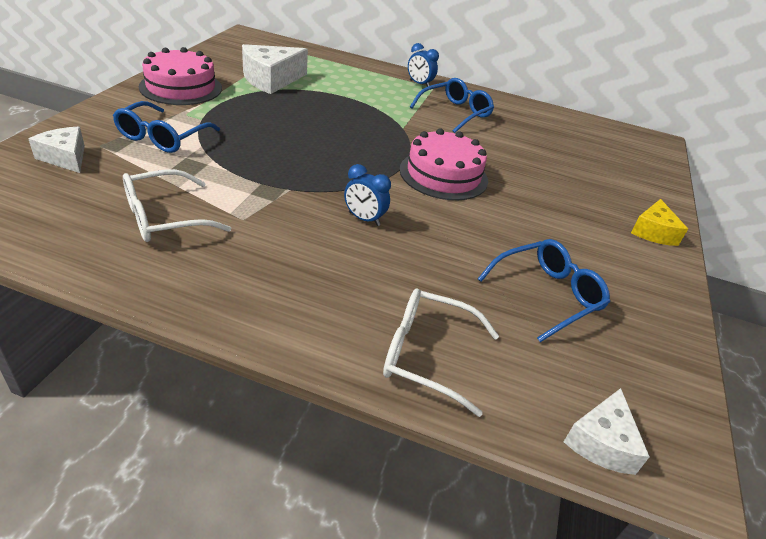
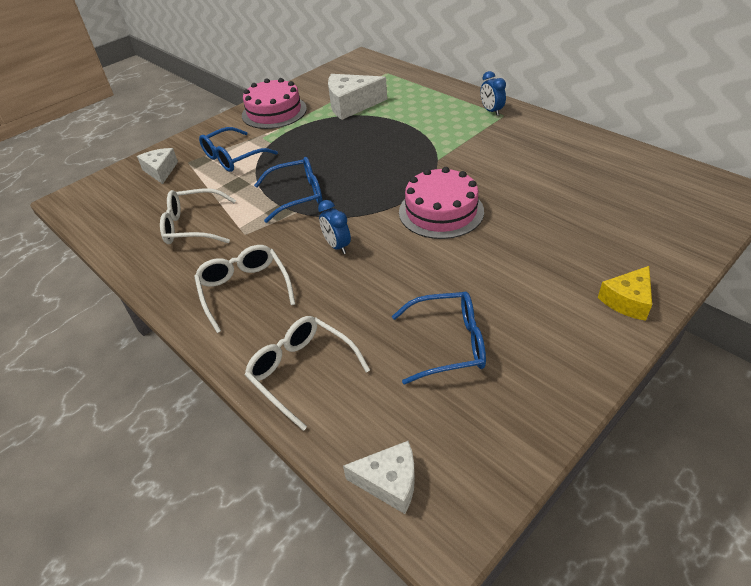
camera: 35 degrees right, 5 degrees up
(290, 280) = (244, 290): none -> white glasses
(455, 113) = (505, 145): blue glasses -> blue glasses (298, 195)
(601, 442) = (389, 482): white cheese -> white cheese turned 135 degrees counterclockwise

